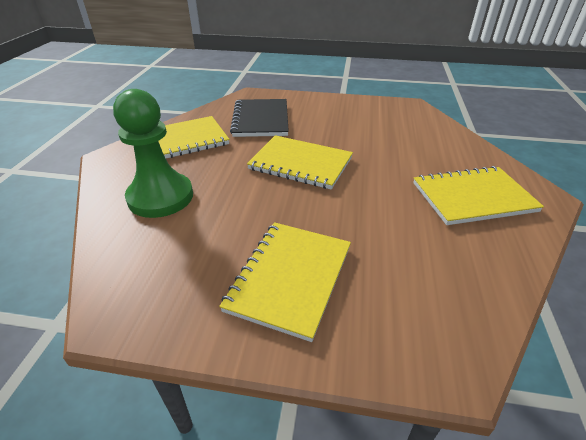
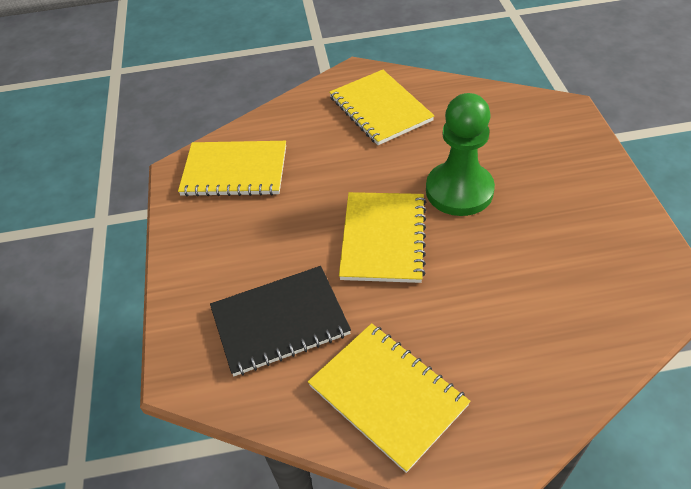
camera: 105 degrees left, 10 degrees up
(160, 197) = (523, 343): green pawn -> green pawn (459, 191)
(290, 278) = (556, 195): yellow notebook -> yellow notebook (235, 171)

